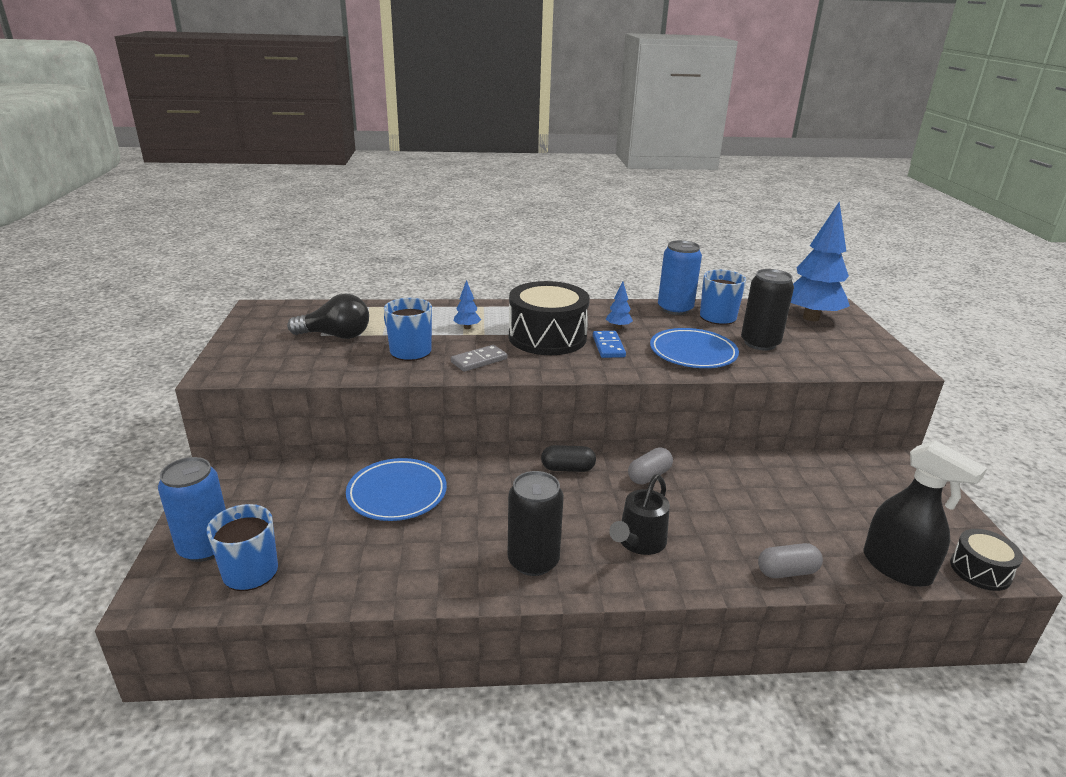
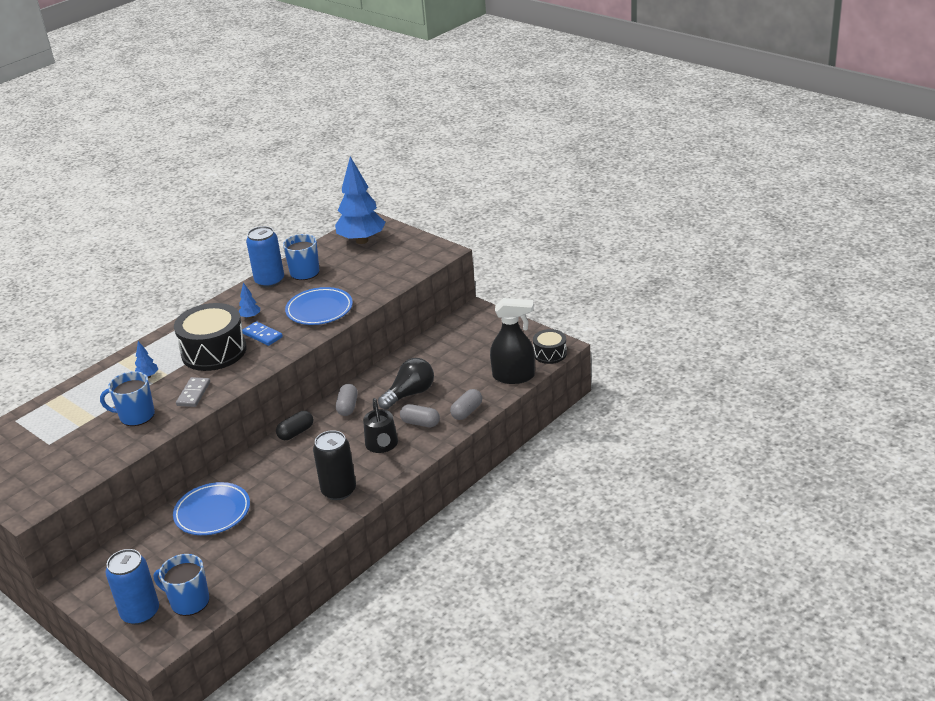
camera: 40 degrees left, 5 degrees up
(336, 336) = (62, 437): black light bulb -> black light bulb (410, 394)
(712, 546) = (420, 423): none -> grey capsule
(760, 343) = (351, 279): black can -> none

